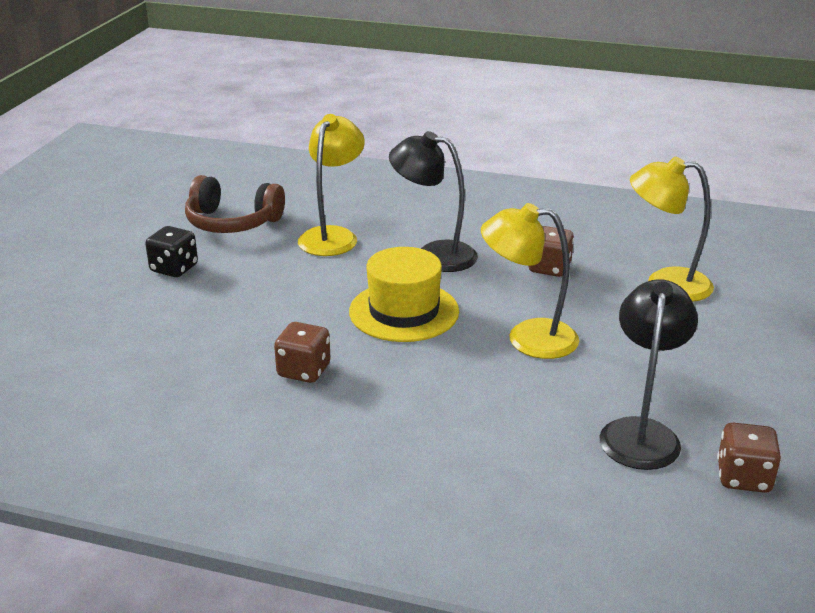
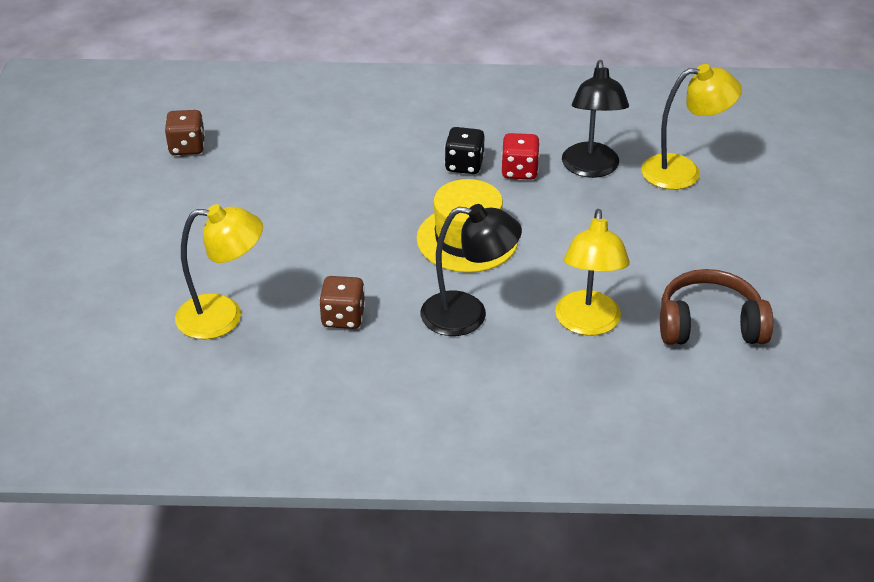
camera: 165 degrees right, 10 degrees up
(174, 268) = (710, 250): black dice -> black dice (464, 165)
(304, 371) = (519, 171): brown dice -> red dice
(527, 338) = (350, 230): yellow lamp -> yellow lamp (683, 171)
(641, 432) = (255, 165): black lamp -> black lamp (591, 169)

